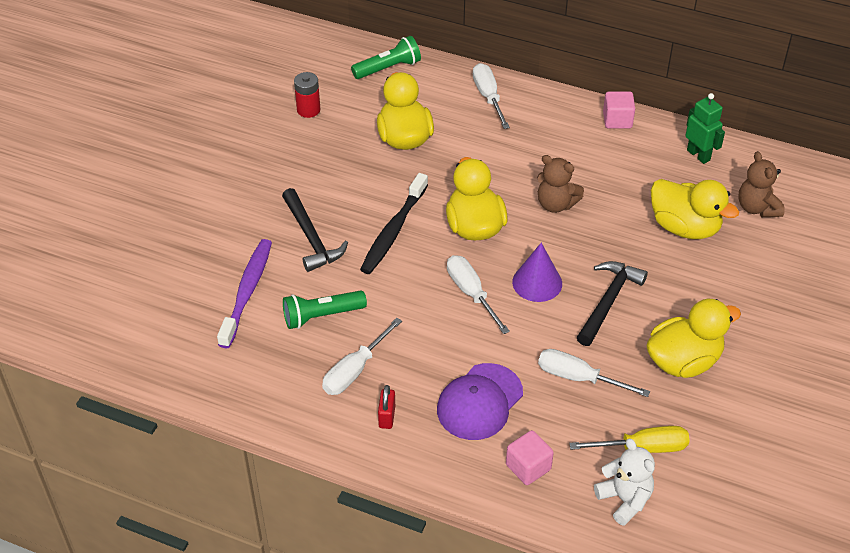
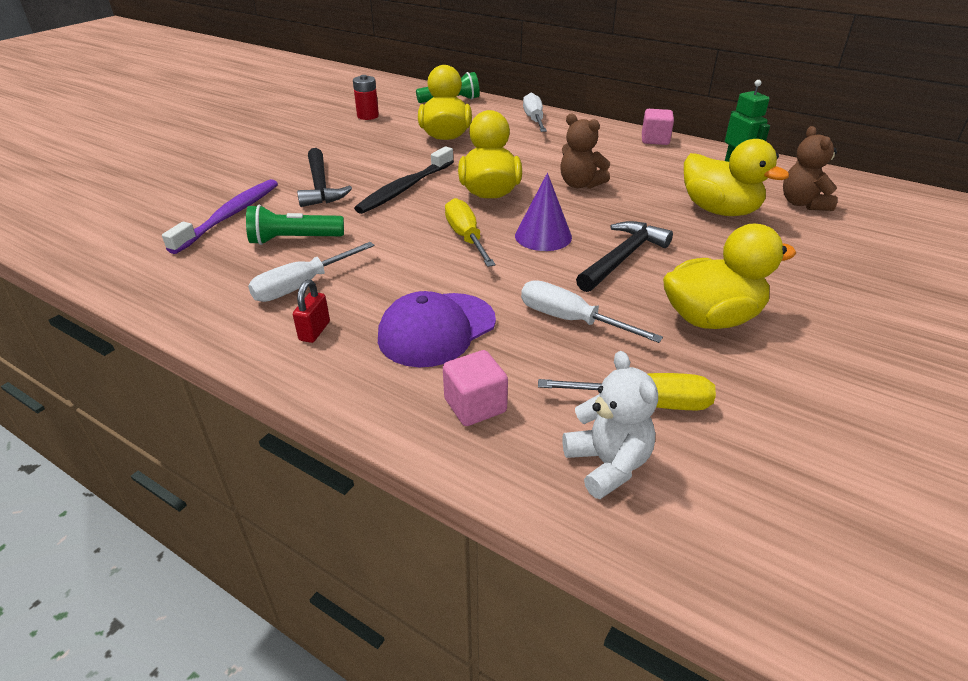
camera: 10 degrees right, 10 degrees down
(471, 293) = (466, 237): white screwdriver -> yellow screwdriver

